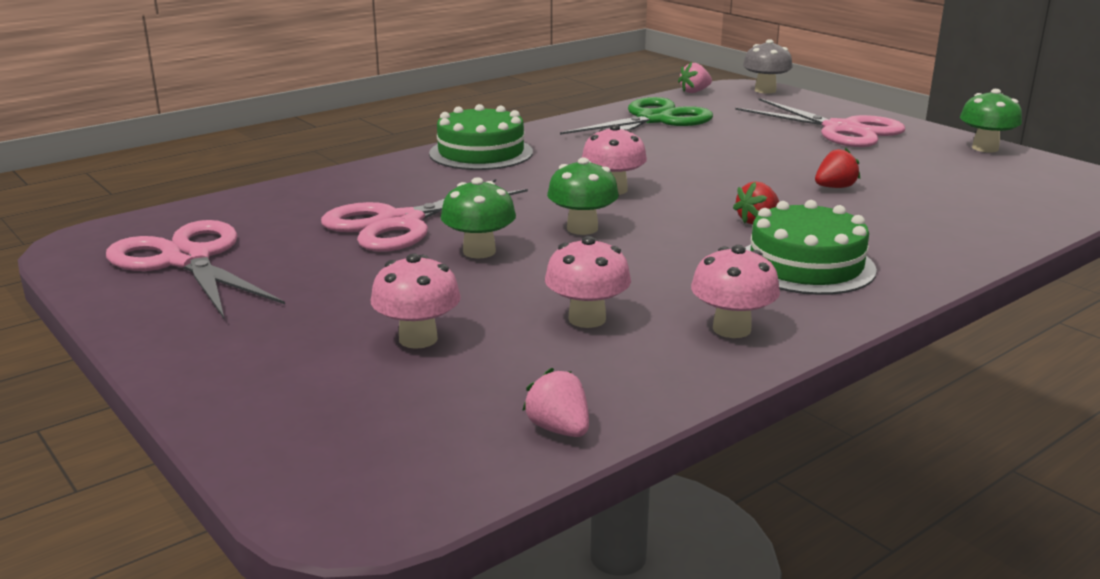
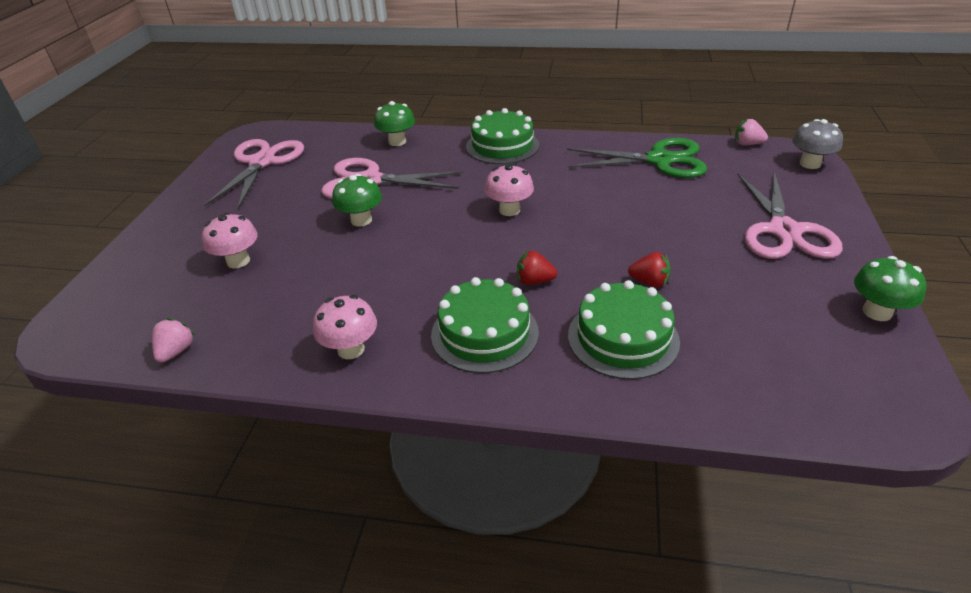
camera: 50 degrees right, 15 degrees up
(582, 228) = (434, 231): green mushroom -> green mushroom (397, 142)
(587, 319) = (312, 295): pink mushroom -> none
(898, 222) = (623, 338): none -> green cake

